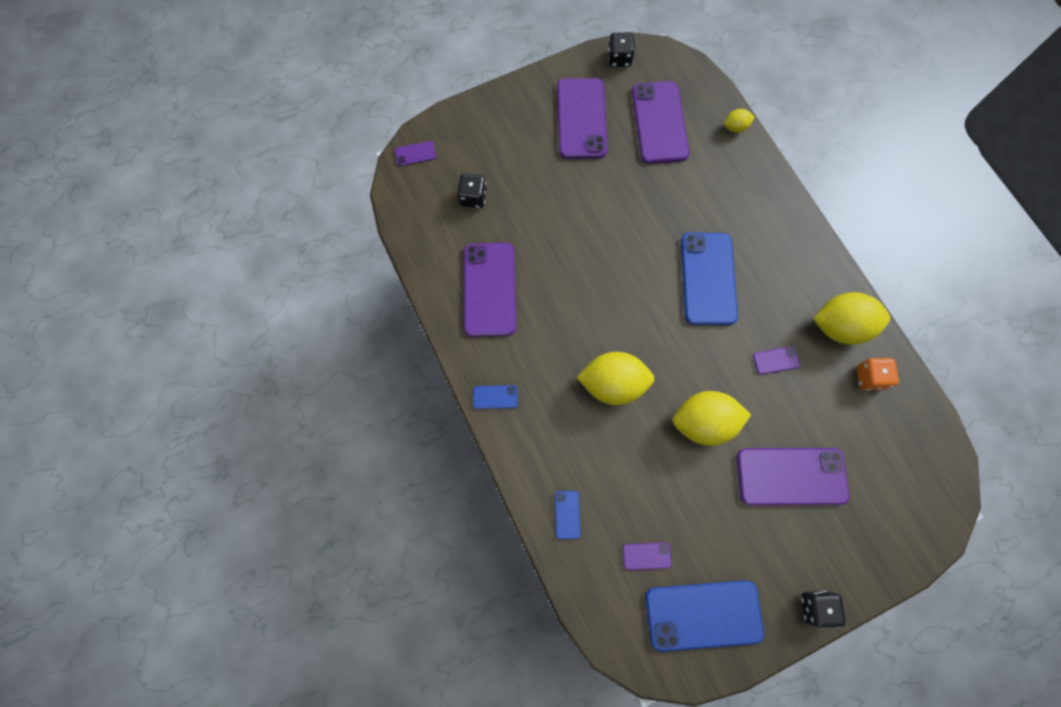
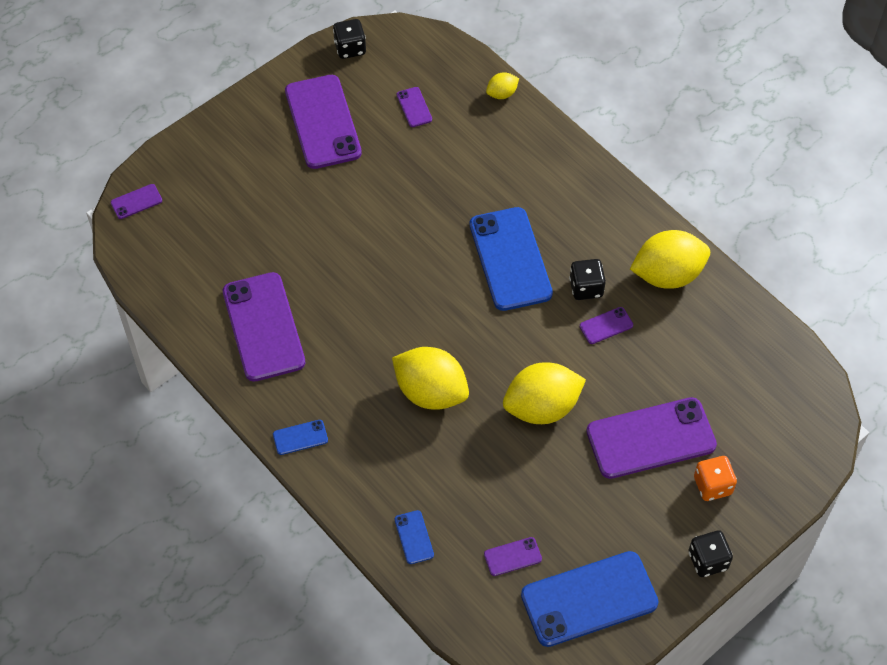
camera: 15 degrees left, 15 degrees down
(473, 197) = (218, 234): black dice -> black dice (586, 288)
(613, 384) = (431, 392): yellow lemon -> yellow lemon turned 45 degrees clockwise
(659, 122) = (414, 107): purple phone -> purple phone, size x0.43
(869, 377) = (712, 319): orange dice -> orange dice (712, 485)

